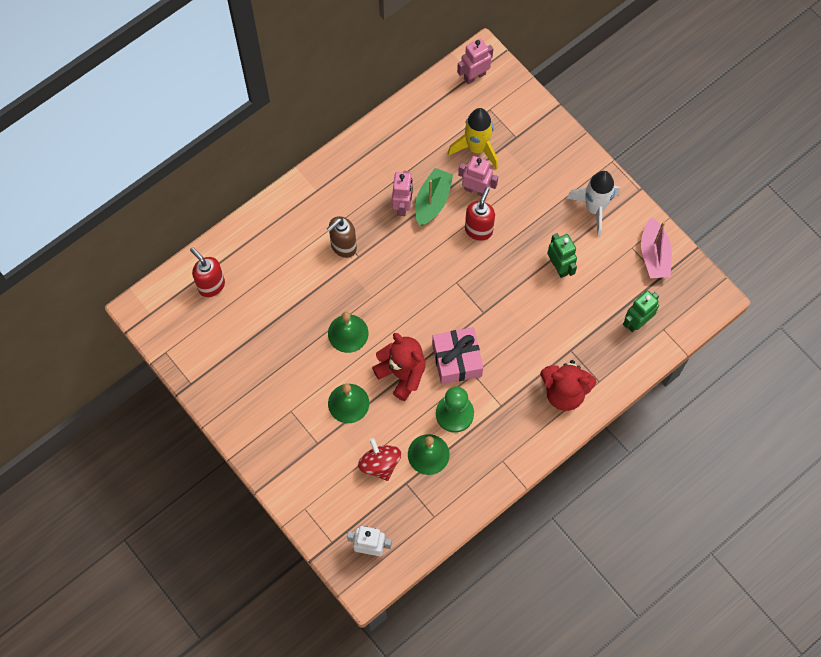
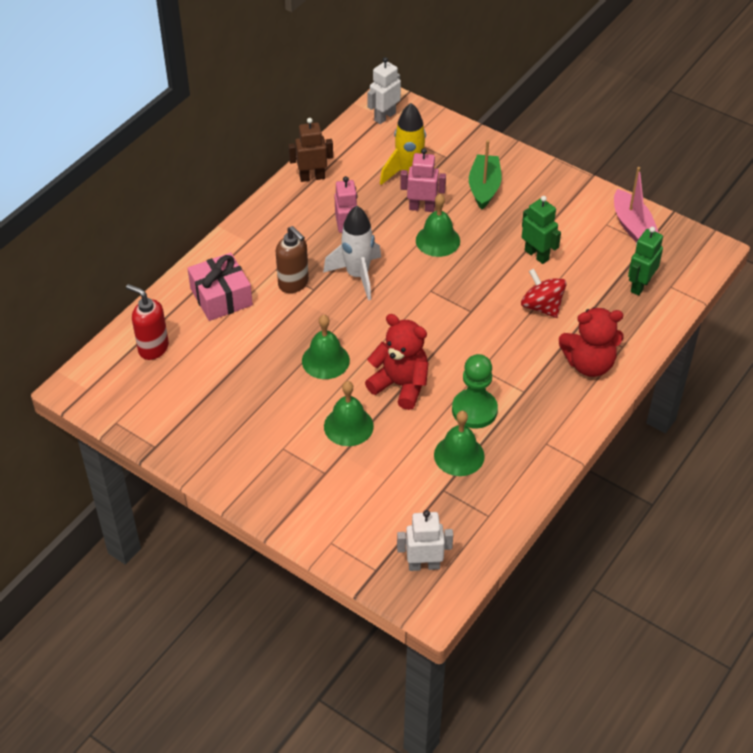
camera: 15 degrees left, 20 degrees down
(343, 247) = (294, 284): brown soap dispenser -> brown soap dispenser turned 75 degrees counterclockwise
(380, 464) = (406, 477): red spinning top -> red spinning top (542, 306)
(390, 132) = (312, 177): none -> brown robot
(432, 201) = (378, 226): green boat -> green boat (484, 187)
(457, 360) = (458, 359): pink gift -> pink gift (221, 297)
(474, 76) = (384, 117): pink robot -> white robot
(478, 230) = (437, 240): red soap dispenser -> green bell
(594, 208) = (553, 199): white rocket -> white rocket (357, 275)

